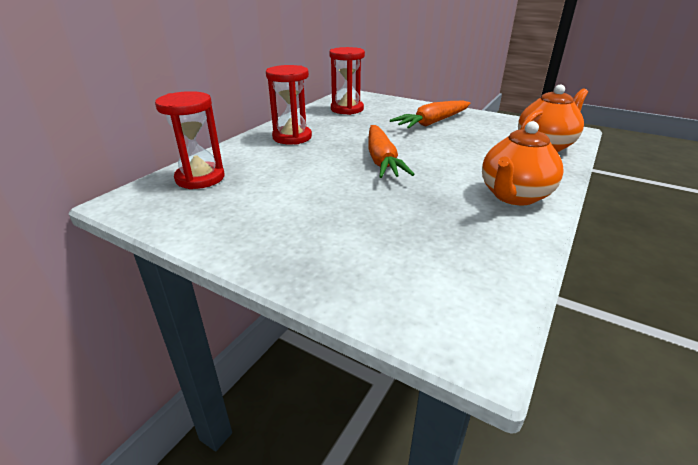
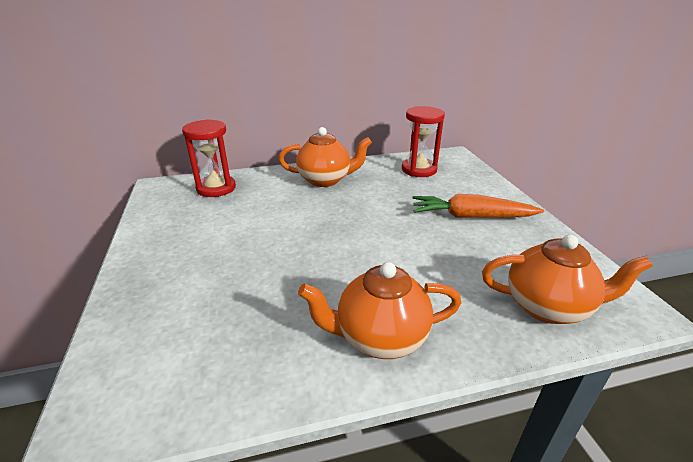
camera: 45 degrees right, 0 degrees up
(292, 137) = (325, 180): red hourglass -> orange teapot
(382, 160) = (346, 233): orange carrot -> none

